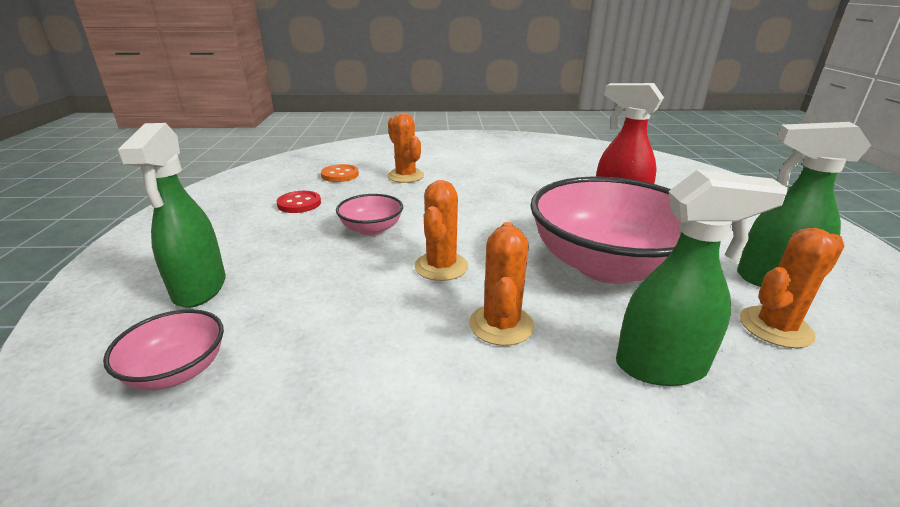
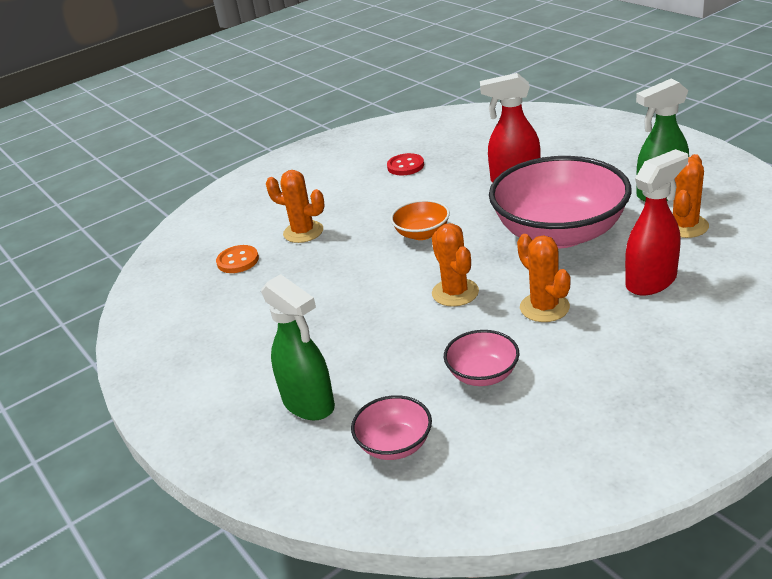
camera: 30 degrees left, 5 degrees up
(299, 204) = (254, 305): red button -> red button (405, 166)
(371, 229) = (358, 293): pink bowl -> pink bowl (483, 374)
(483, 212) = (422, 233): none -> orange bowl
(662, 367) = (651, 281): green spray bottle -> red spray bottle

